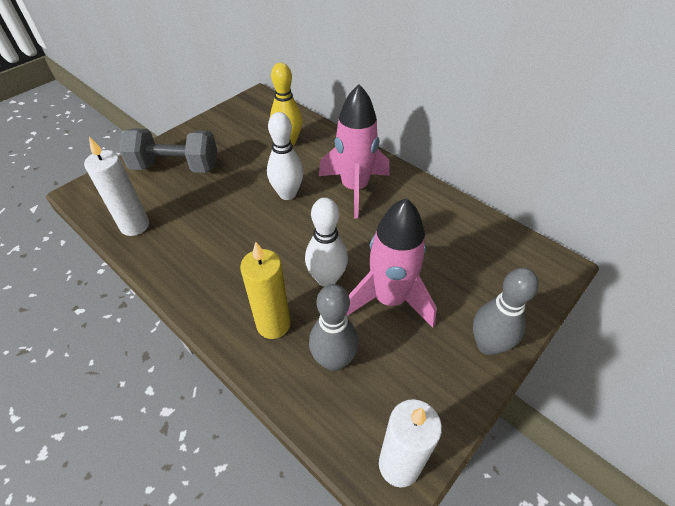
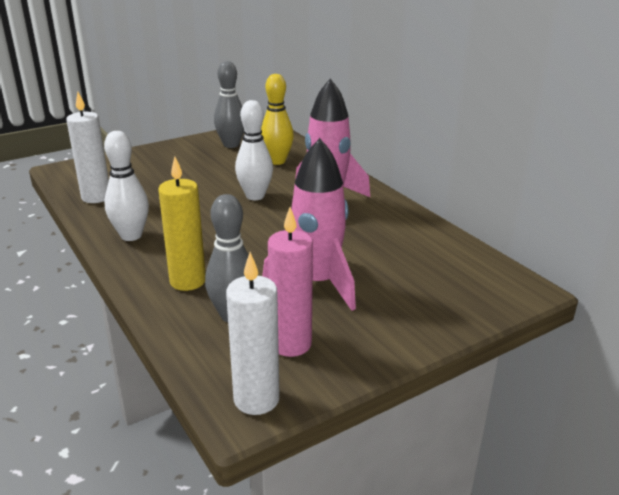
camera: 15 degrees right, 20 degrees down
(176, 167) = (157, 164): grey dumbbell -> none
(327, 279) = (260, 259): white bowling pin -> white bowling pin (131, 236)
(399, 384) = (291, 344): none -> pink candle
(487, 345) = (405, 333): grey bowling pin -> grey bowling pin (231, 145)

